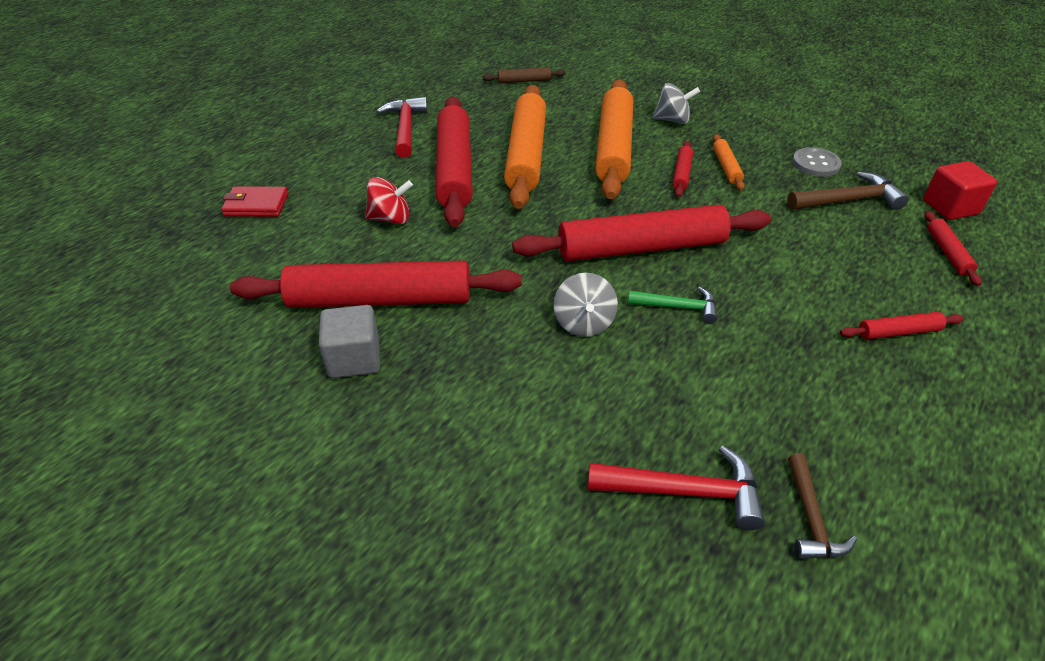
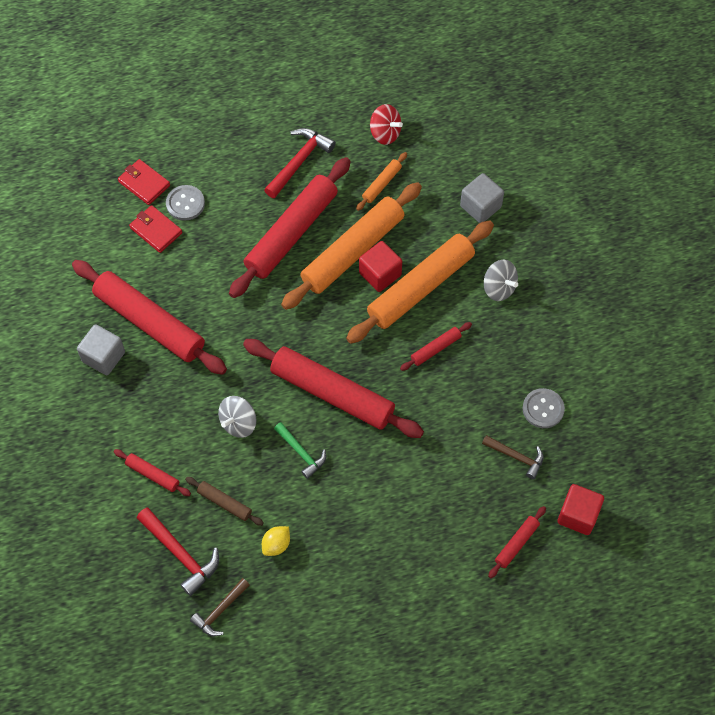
camera: 40 degrees right, 20 degrees up
(307, 230) = (156, 230): none -> red wallet
(320, 198) = (185, 203): none -> grey button
(390, 218) = (211, 255): red spinning top -> red spinning top (385, 133)
(524, 81) = (440, 159): brown rolling pin -> brown rolling pin (224, 503)
(569, 156) = (380, 274): none -> red cube
(591, 89) = (480, 206): none -> grey cube
(726, 167) = (474, 365): orange rolling pin -> orange rolling pin (381, 184)
(769, 401) = (276, 545): none -> yellow lemon
(848, 200) = (516, 457): brown hammer -> brown hammer, size x0.66
(898, 332) = (401, 565): red rolling pin -> red rolling pin (152, 474)

